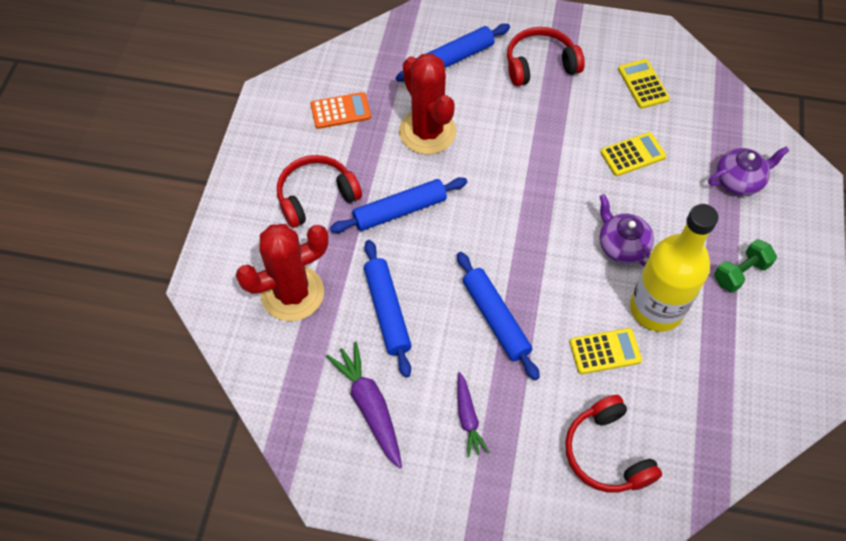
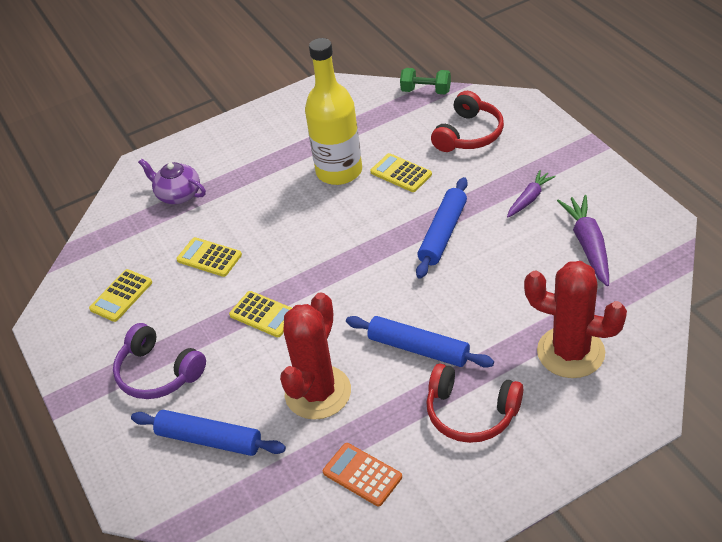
camera: 125 degrees left, 15 degrees down
(370, 406) = (588, 245): purple carrot -> purple carrot turned 150 degrees clockwise
(387, 311) = (511, 289): blue rolling pin -> none
(533, 149) = (263, 315): none -> yellow calculator
(540, 65) = (158, 373): red headphones -> purple headphones
(622, 246) = (305, 214): purple teapot -> none
(740, 273) = (264, 154): green dumbbell -> green dumbbell (426, 91)

